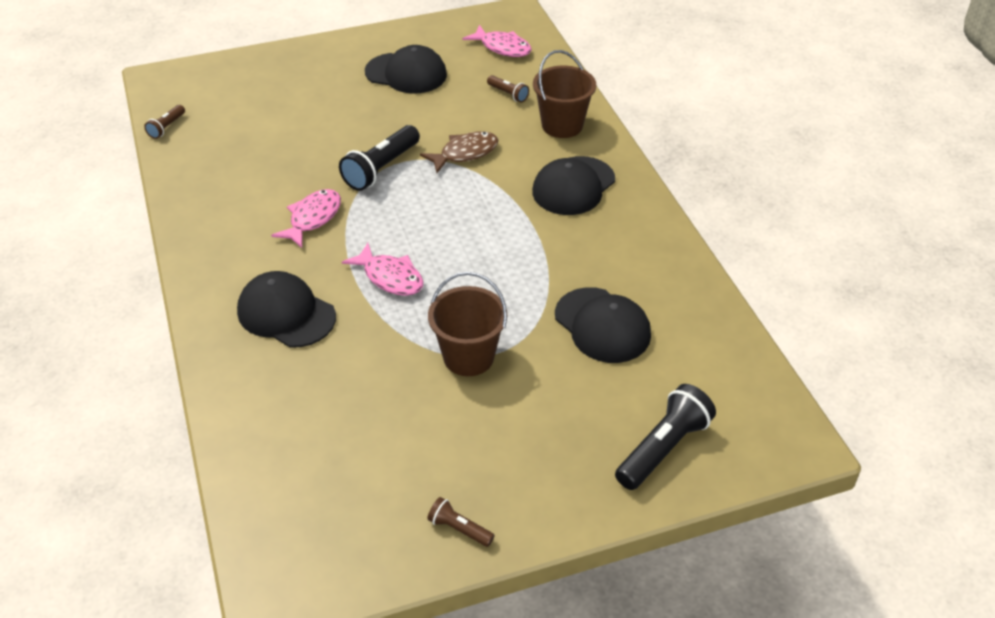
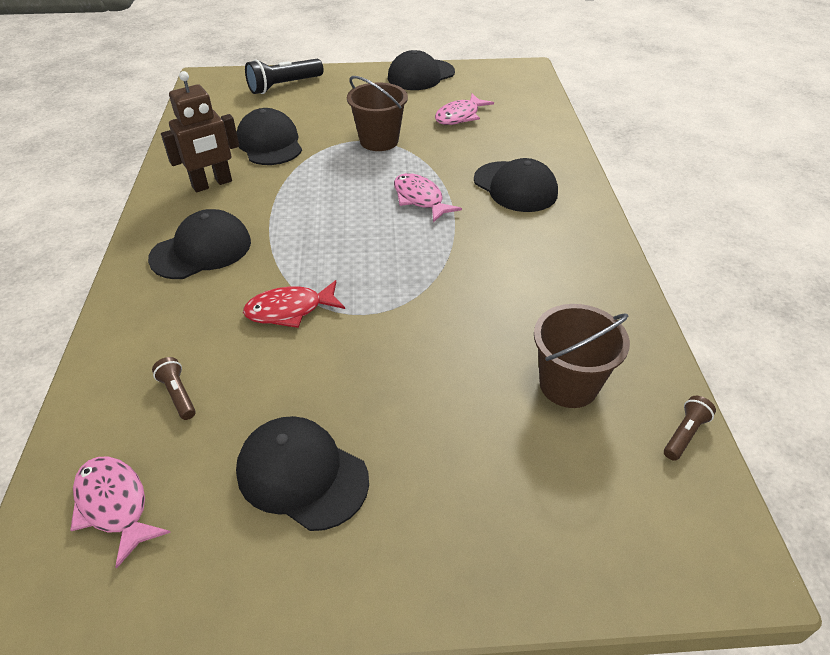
camera: 165 degrees left, 0 degrees up
(313, 218) = (483, 263): pink fish -> pink fish (459, 116)
(381, 168) = (395, 308): black flashlight -> none
(459, 529) = (421, 75): brown flashlight -> black cap
(465, 153) = (290, 310): brown fish -> red fish
(562, 125) = (150, 327): brown bucket -> brown bucket (568, 385)
(622, 255) = (212, 184): none -> brown robot

